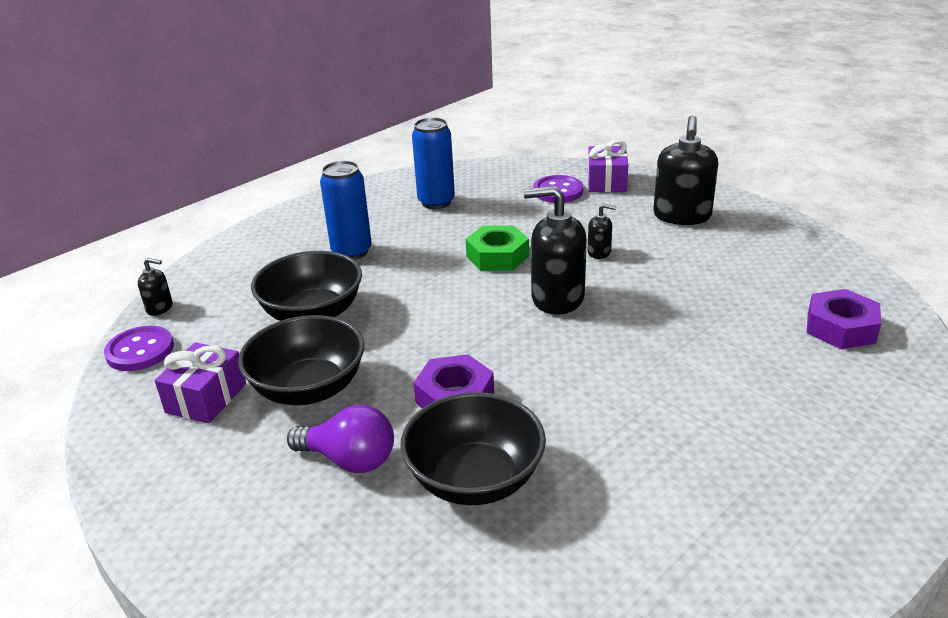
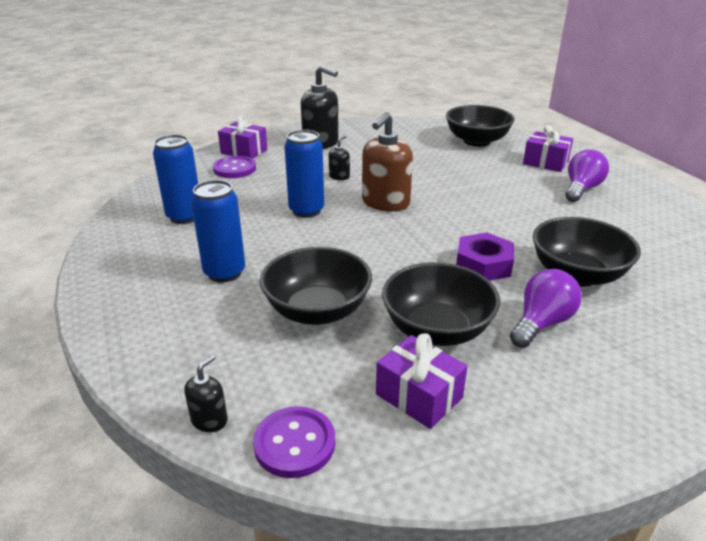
camera: 70 degrees left, 0 degrees up
(497, 256) = (306, 211): green nut -> blue can
(557, 298) = (385, 203): black soap dispenser -> brown soap dispenser
(762, 460) = (581, 189): none -> purple light bulb
(834, 409) = (545, 162): none -> purple gift
(841, 328) = (476, 141): purple nut -> black bowl

